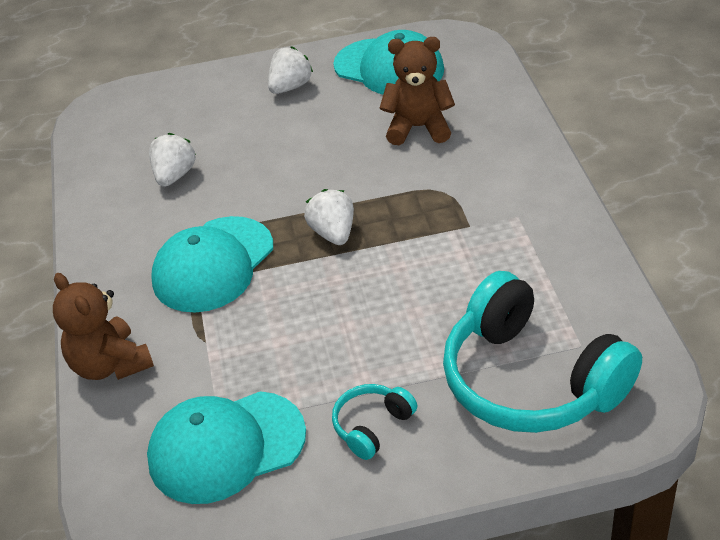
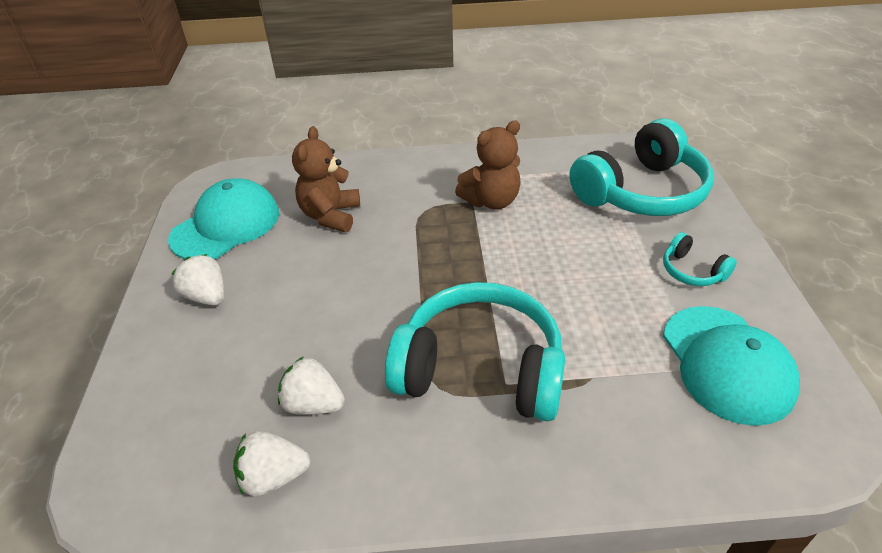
camera: 85 degrees left, 0 degrees up
(110, 365) = (624, 464): brown teddy bear -> brown teddy bear (491, 201)
(213, 265) = (480, 369): turquoise cap -> turquoise headphones
(333, 233) = (458, 278): white strawberry -> white strawberry (273, 477)

